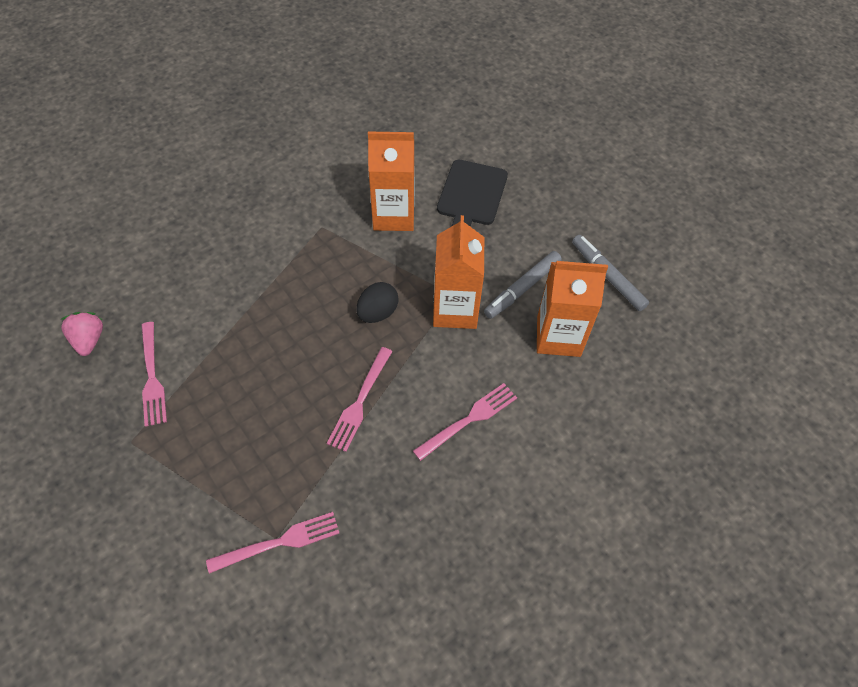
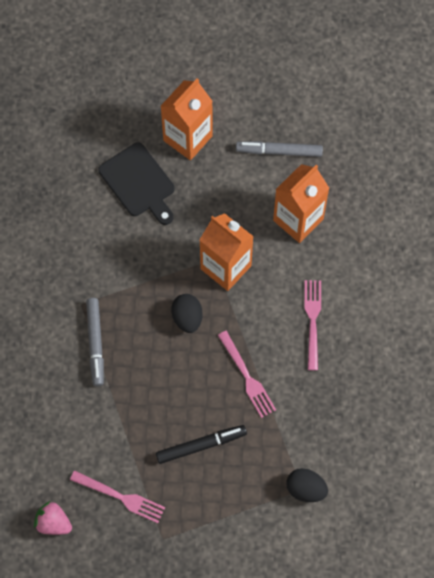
camera: 50 degrees left, 10 degrees up
(256, 409) = (201, 445): none -> black marker
(279, 542) = (305, 489): pink fork -> black egg
(393, 215) = (112, 248): orange carton -> orange carton (188, 138)
(522, 288) = (244, 212): grey marker -> grey marker (95, 343)

